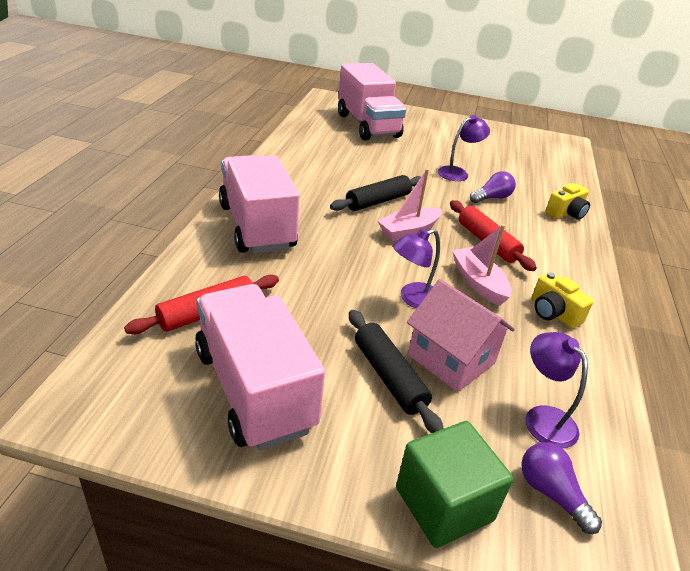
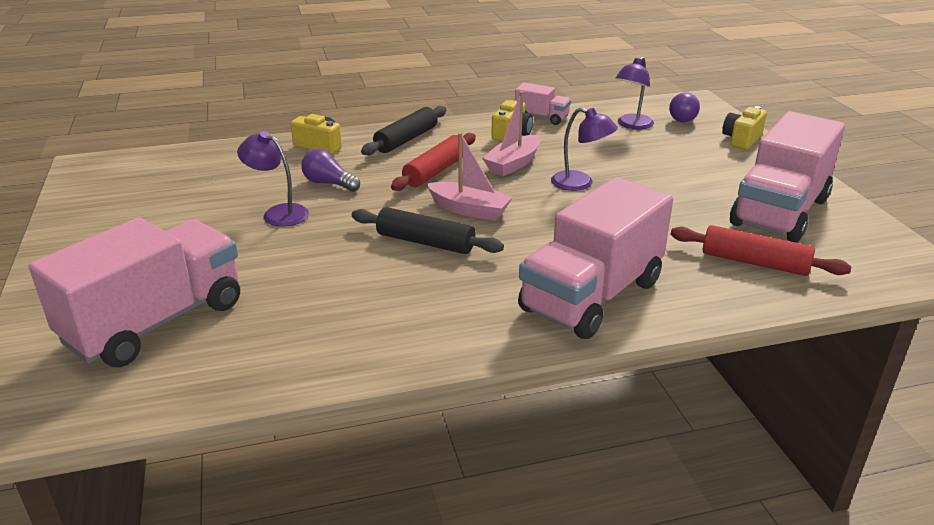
camera: 115 degrees left, 5 degrees down
(389, 377) = (681, 172): black rolling pin -> black rolling pin (406, 139)
(444, 504) = (741, 139): green cube -> yellow camera
(451, 359) = (627, 157): pink house -> none
(595, 354) = (541, 117): none -> pink truck

